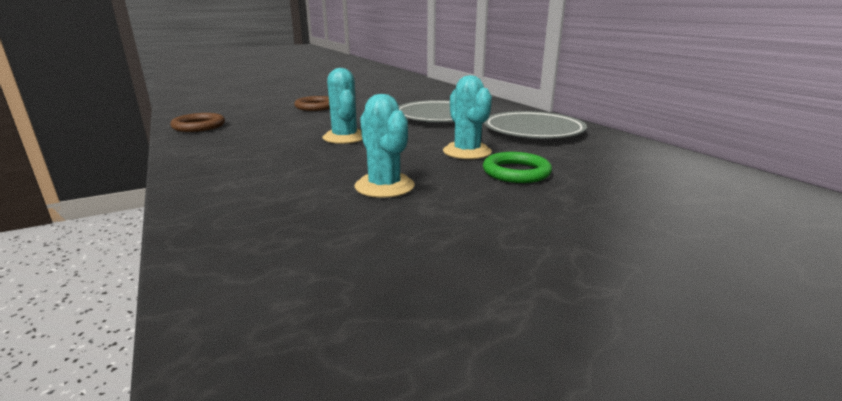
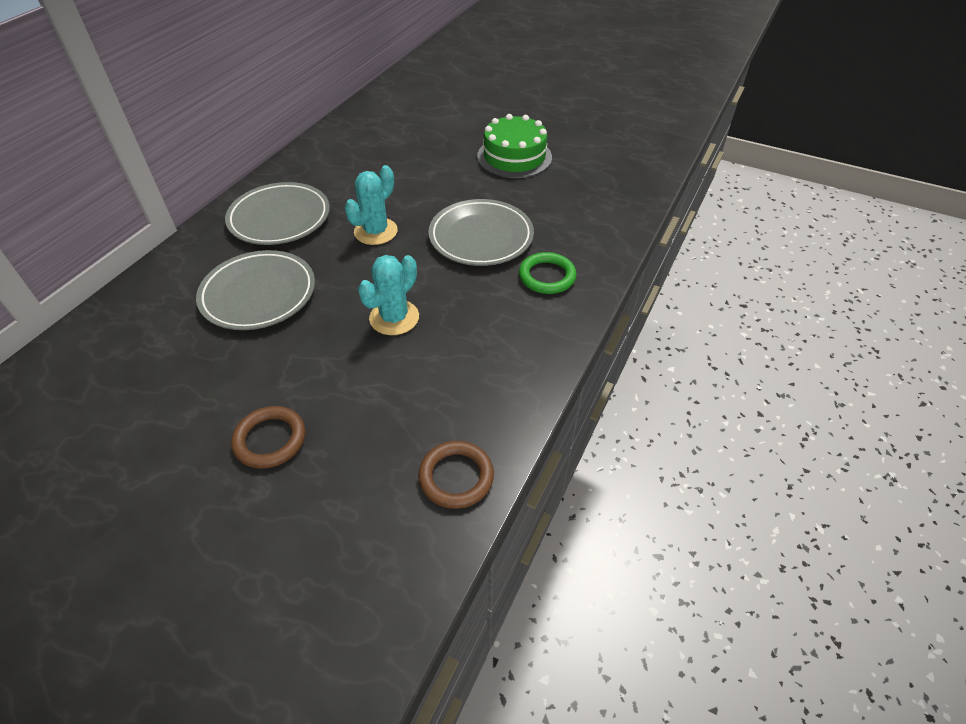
camera: 125 degrees left, 25 degrees up
(384, 186) = (481, 237): turquoise cactus -> grey plate
(516, 172) = (403, 198): green ring -> green ring (547, 276)
(565, 275) = (514, 157): none -> green cake

